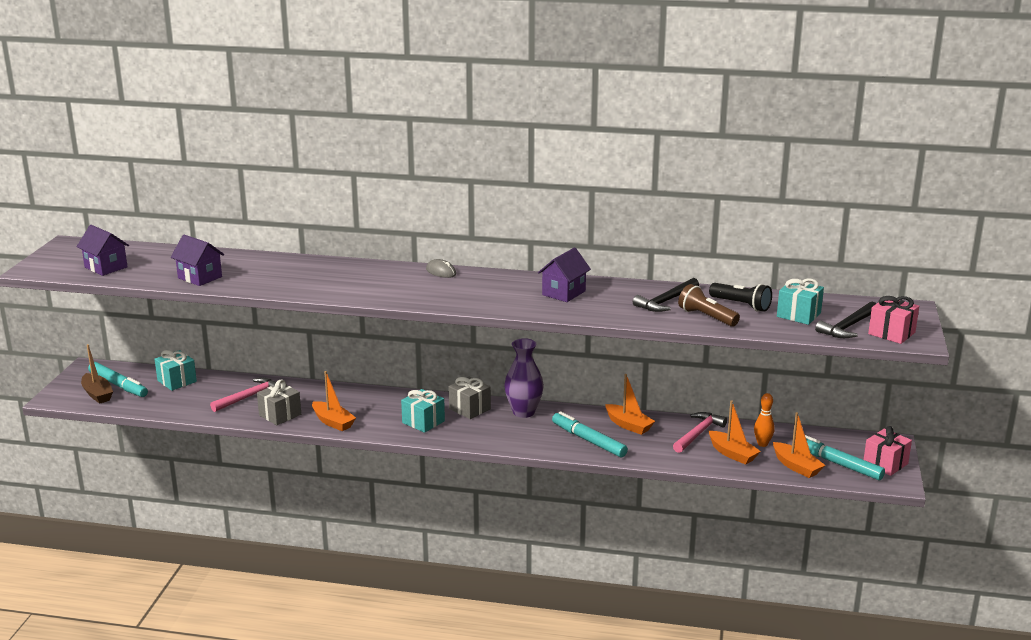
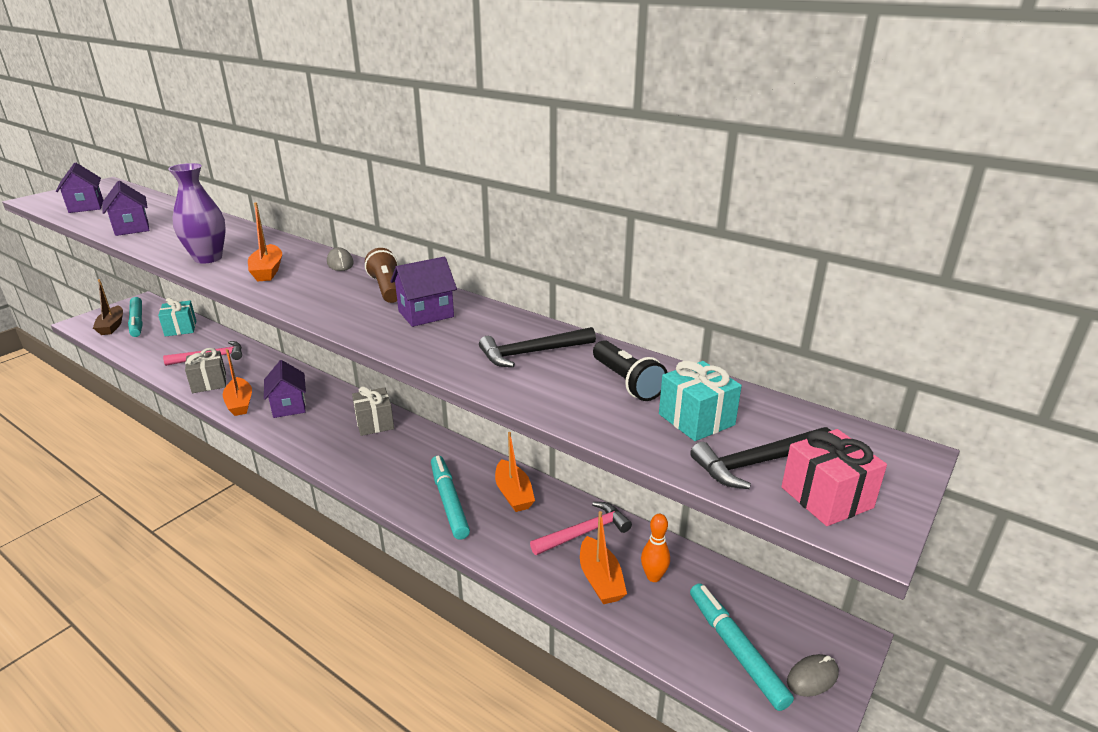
camera: 25 degrees right, 5 degrees up
(380, 414) = (289, 406): none -> purple house
(423, 422) = (315, 426): turquoise gift -> none
(523, 412) = (421, 442): purple vase -> purple vase (208, 258)
(706, 317) = (556, 390): brown flashlight -> brown flashlight (386, 288)
(796, 466) = (671, 634): orange boat -> orange boat (267, 271)
(885, 464) = (812, 677): pink gift -> grey mouse

